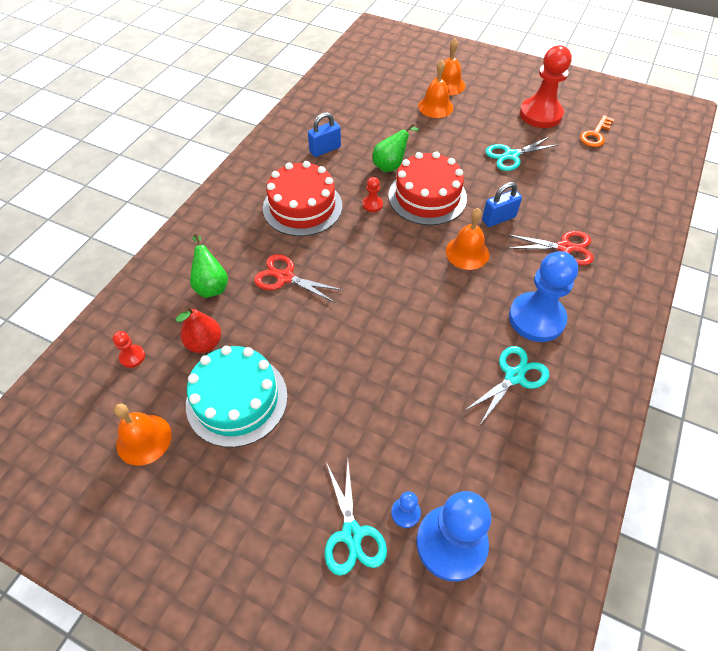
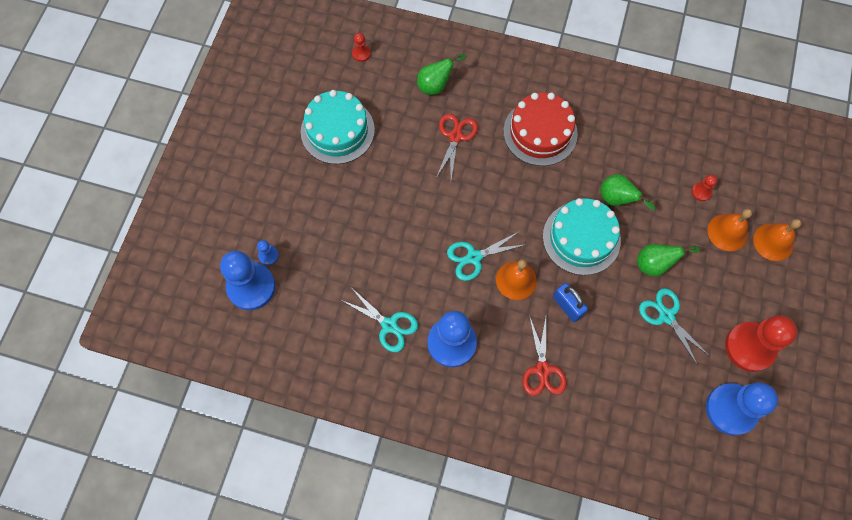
camera: 80 degrees right, 15 degrees up
(144, 439) = (299, 82): orange bell -> none
(204, 343) = (381, 96): red pear -> none
(325, 149) = (624, 136): blue padlock -> none
(352, 534) = (250, 224): turquoise scissors -> turquoise scissors (474, 257)
(372, 204) = (558, 191): red pawn -> red pawn (701, 192)
(427, 196) = (581, 238): red cake -> turquoise cake
(460, 153) = (655, 264): none -> green pear
(595, 135) = (731, 409): orange key -> blue pawn

